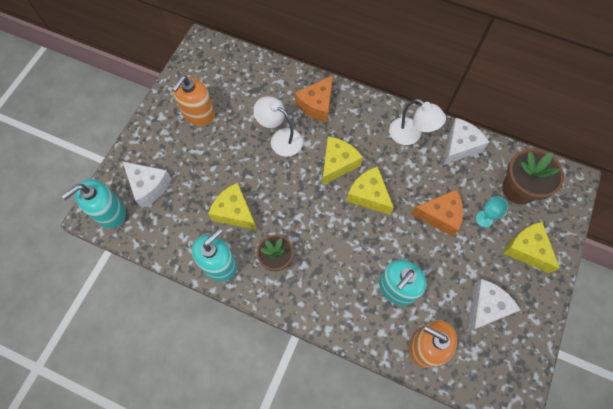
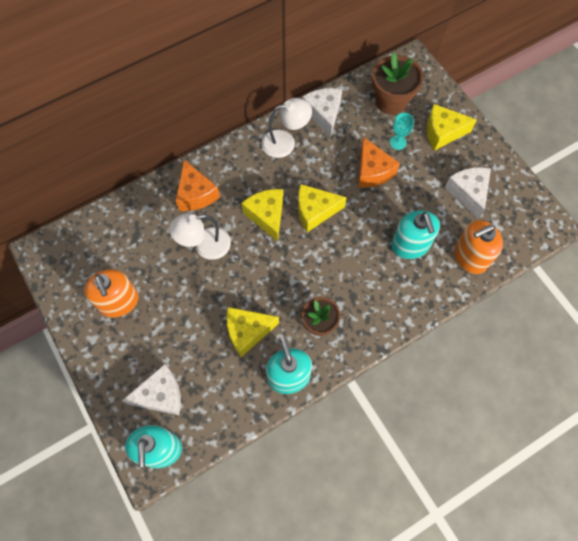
camera: 55 degrees left, 0 degrees up
(440, 216) = (372, 171): orange cheese -> orange cheese turned 120 degrees clockwise

